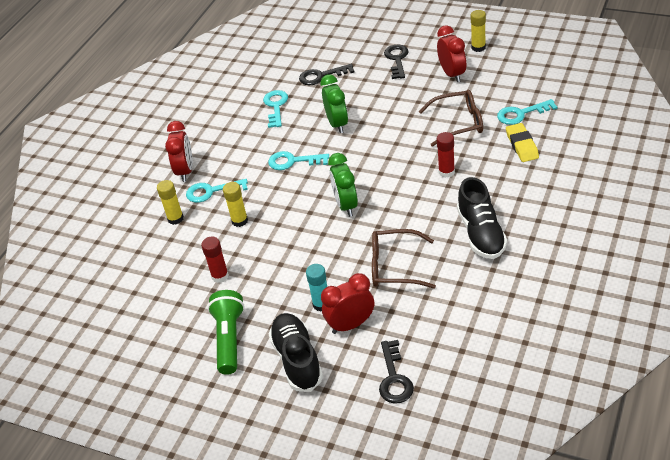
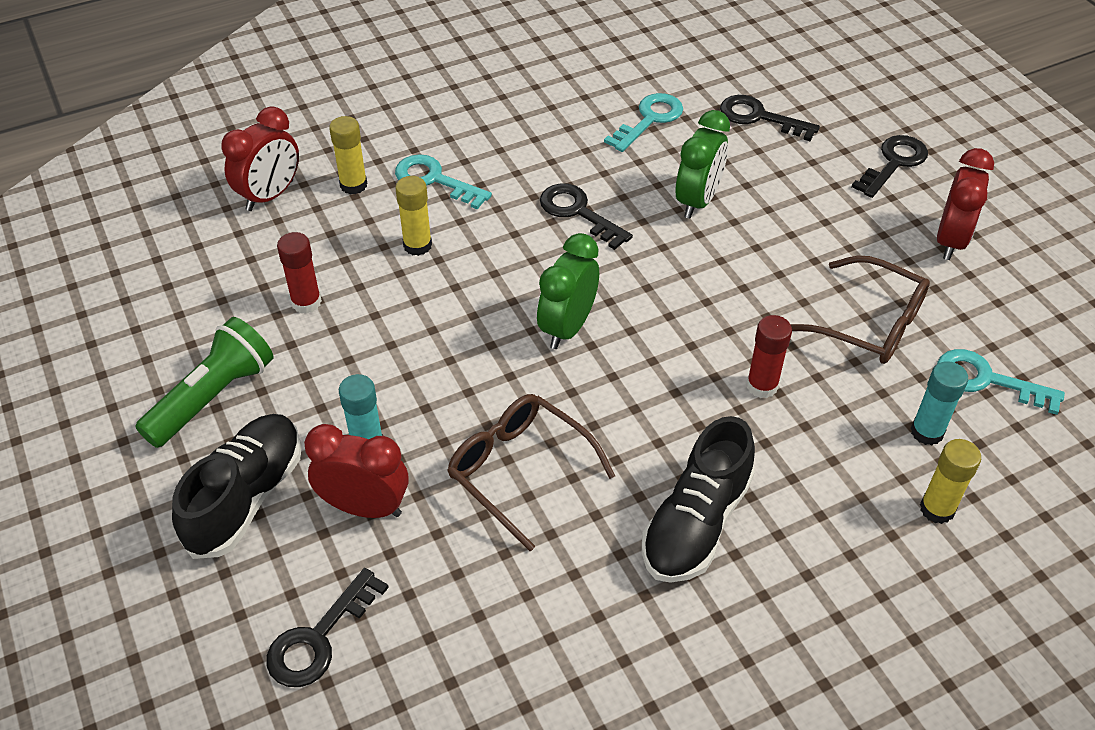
camera: 35 degrees right, 5 degrees up
(185, 171) = (439, 130): red clock -> red clock (270, 196)
(293, 161) = (578, 212): turquoise key -> black key
(478, 47) = (1042, 226): yellow glue stick -> yellow glue stick (937, 509)
(522, 145) = (927, 432): yellow eraser -> turquoise glue stick

